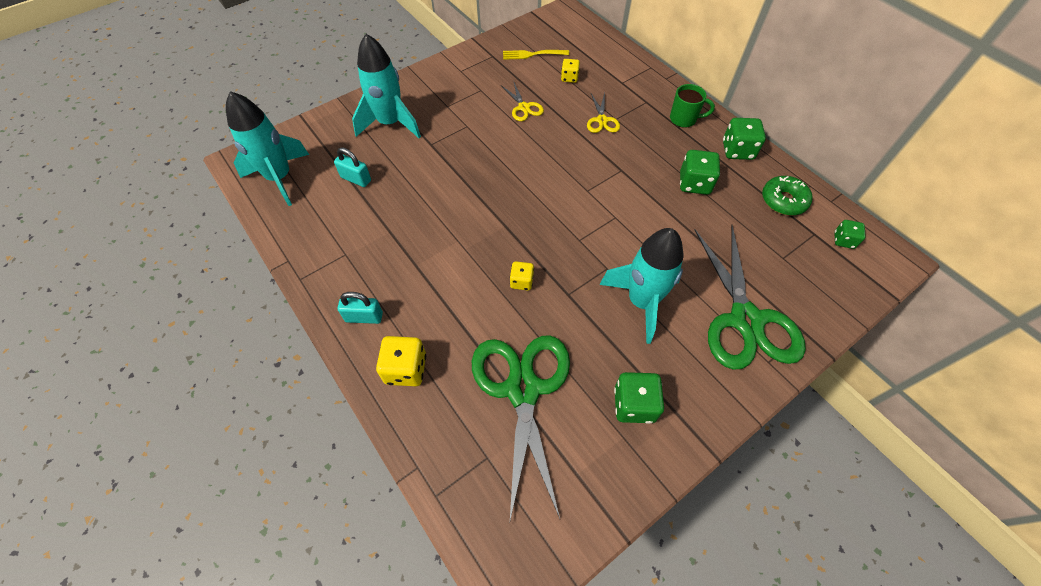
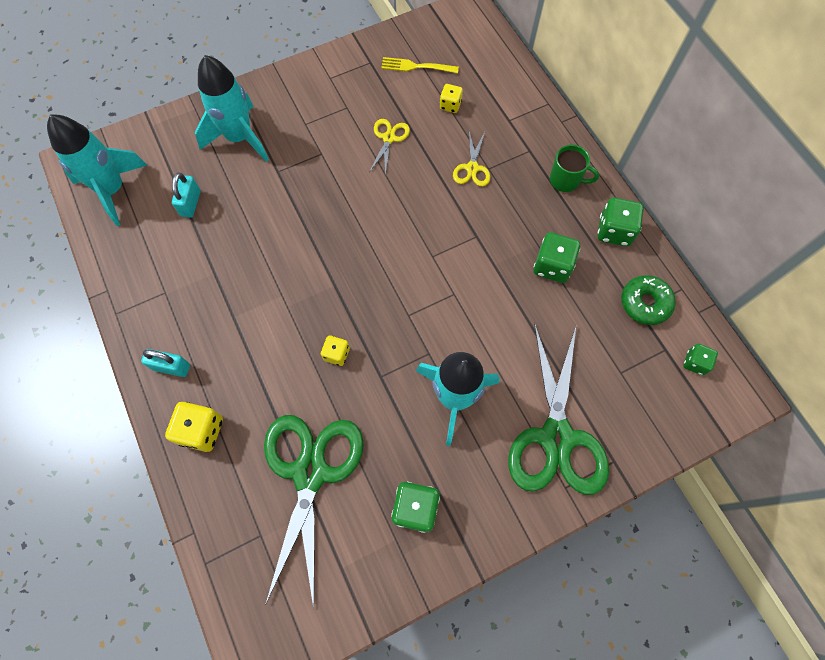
camera: 10 degrees right, 10 degrees up
(356, 179) = (191, 203): turquoise padlock -> turquoise padlock turned 60 degrees clockwise
(523, 107) = (389, 138): yellow scissors -> yellow scissors turned 150 degrees counterclockwise

